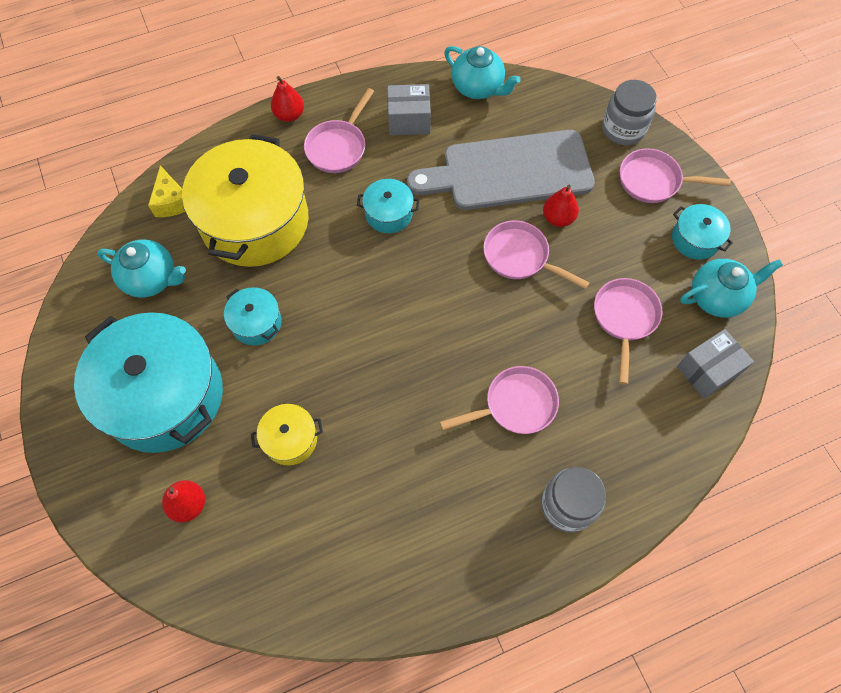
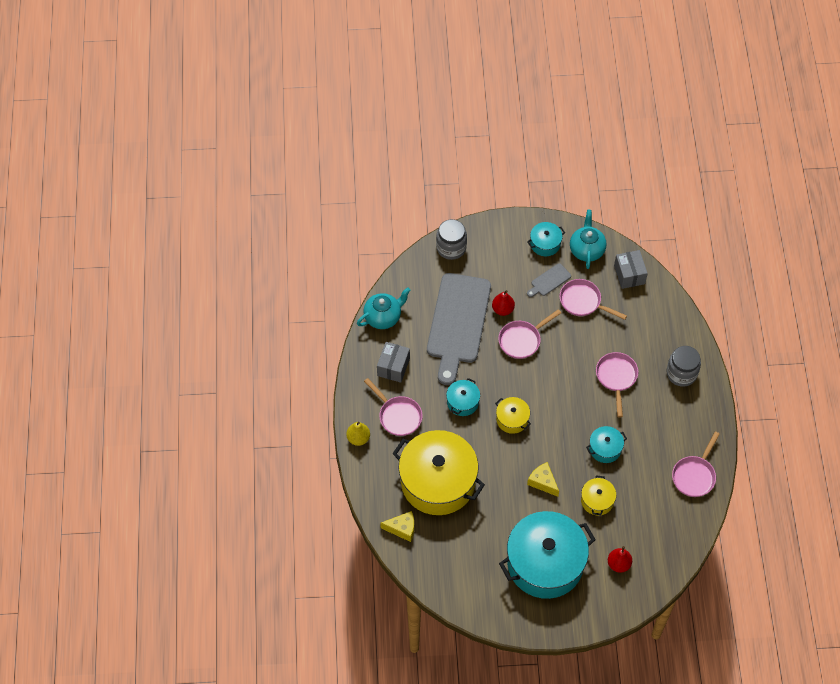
camera: 70 degrees left, 5 degrees down
(151, 279) = (459, 553): turquoise teapot -> none
(256, 323) = (514, 499): turquoise pot -> turquoise pot (605, 448)
(289, 115) = (358, 438): red pear -> yellow pear
(297, 353) = (543, 482): none -> yellow cheese
(385, 282) = (512, 419): none -> yellow pot
(636, 263) = (549, 281): none -> grey cutting board
(654, 181) = (496, 247): pink pan -> pink pan (694, 475)

